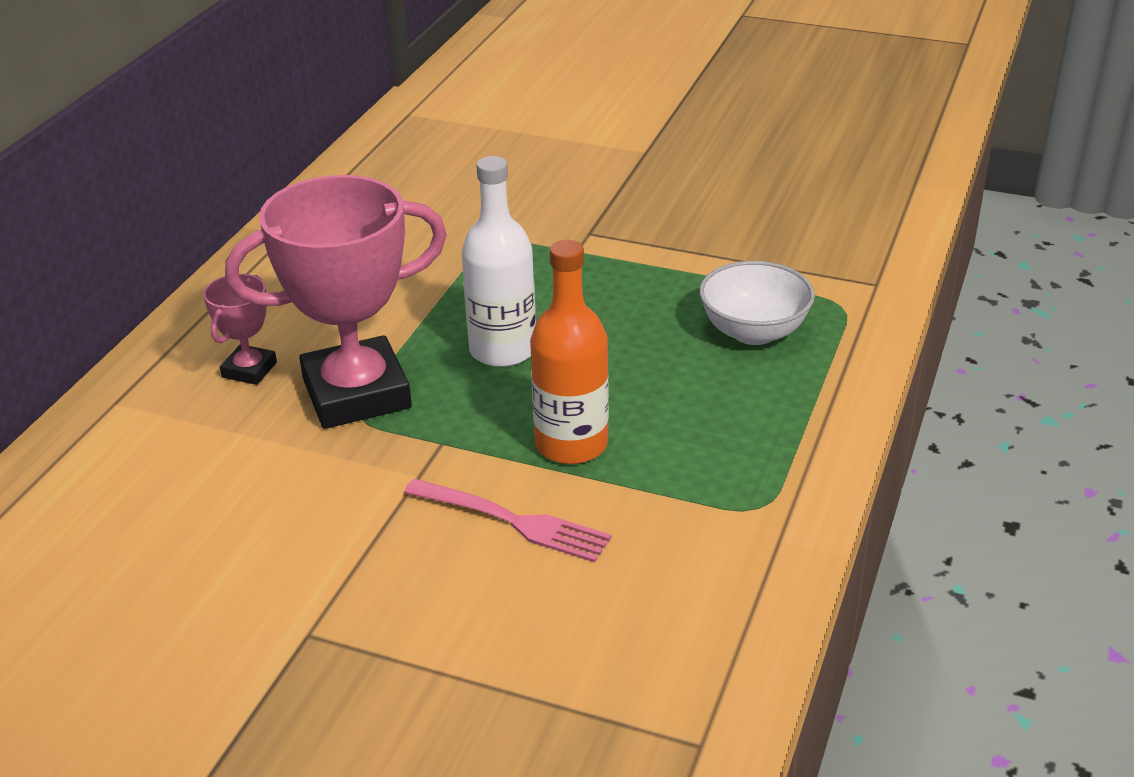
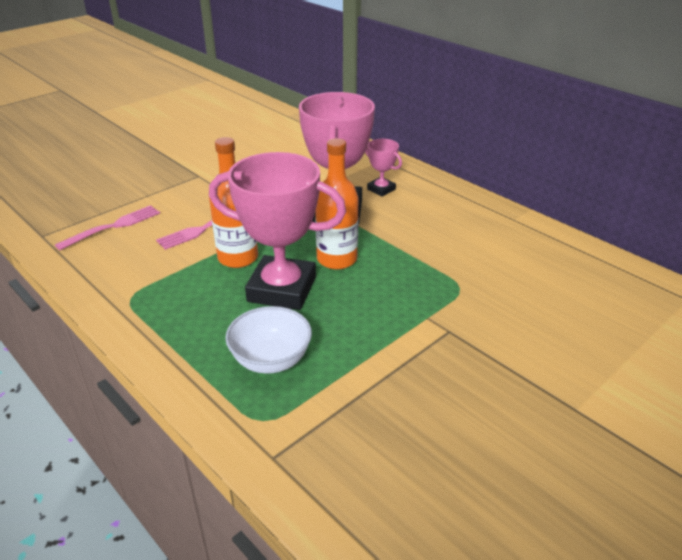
camera: 115 degrees right, 0 degrees up
(502, 350) = (337, 259): white bottle -> orange bottle
(593, 651) = (113, 227): none -> pink fork
(614, 373) = (282, 289): none -> pink trophy

